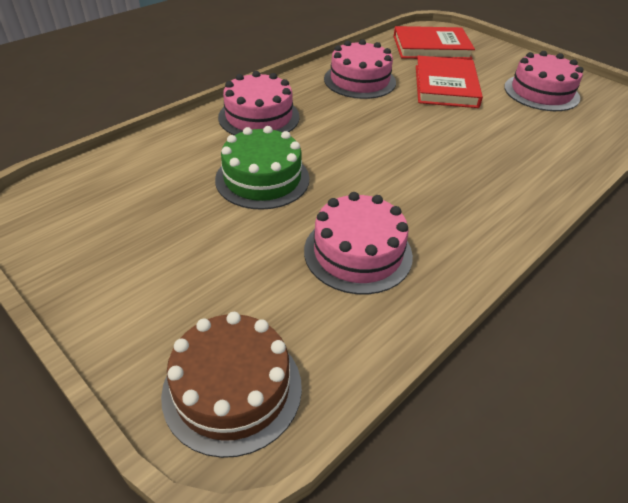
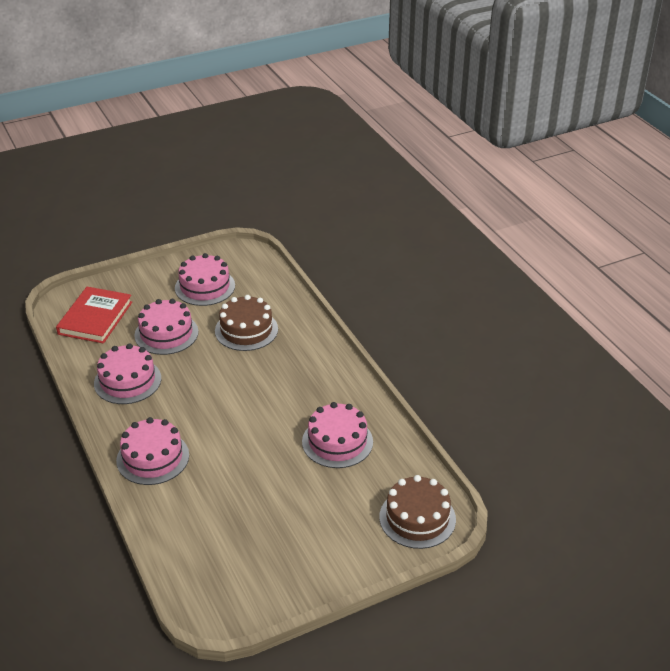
camera: 70 degrees left, 5 degrees down
(262, 179) = (240, 472): green cake -> none
(446, 86) = (166, 333): red book -> pink cake
(501, 133) = (246, 330): none -> brown cake

